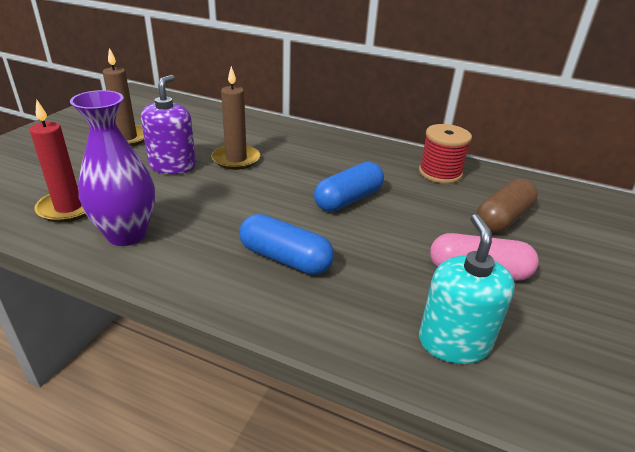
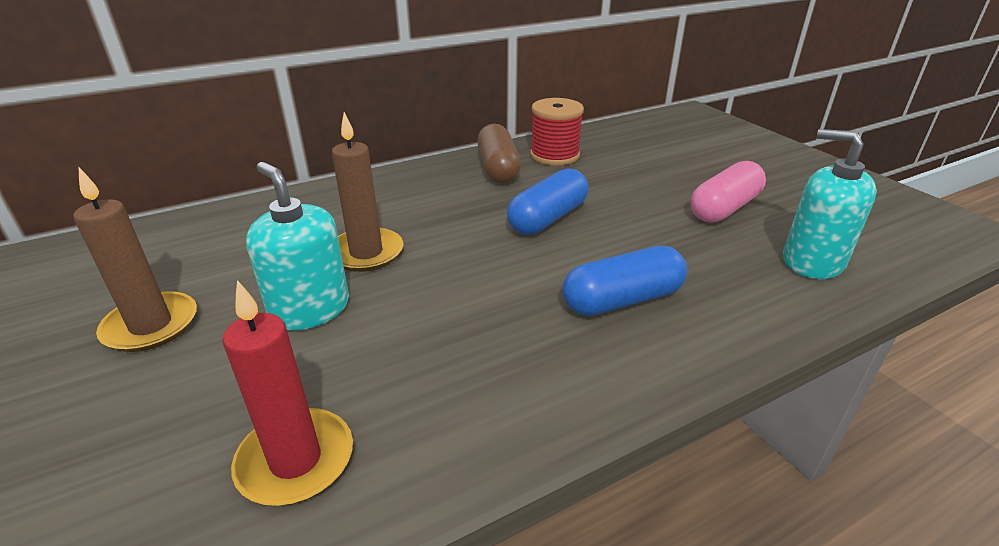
camera: 50 degrees left, 0 degrees up
(127, 234) = (449, 413): purple vase -> none
(172, 166) = (310, 309): purple soap dispenser -> turquoise soap dispenser
(348, 199) = (547, 218): blue capsule -> blue capsule turned 45 degrees clockwise
(503, 218) = (657, 163): brown capsule -> brown capsule (498, 168)

